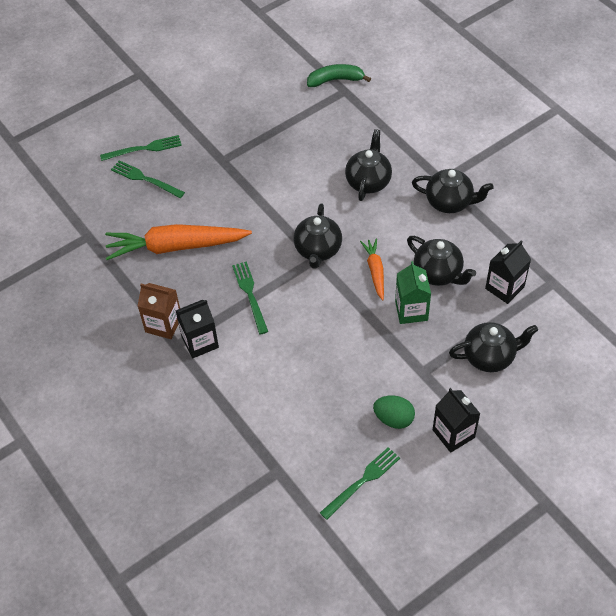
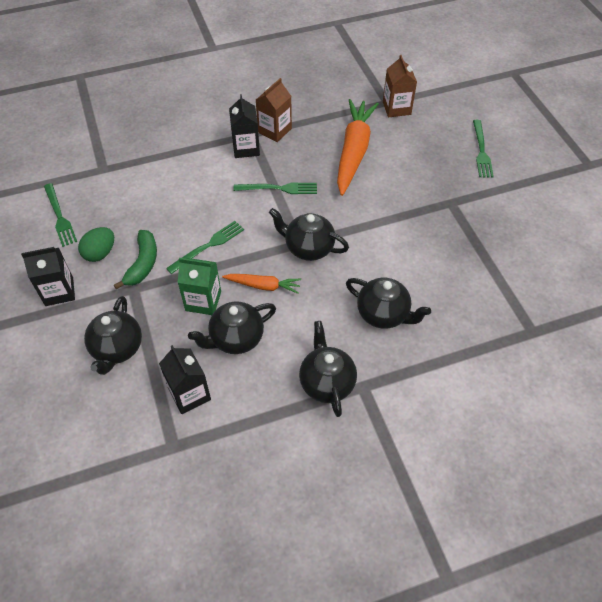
camera: 105 degrees right, 0 degrees up
(96, 226) = (396, 108): none -> brown carton
(145, 179) = (442, 145): green fork -> green fork (208, 246)
(335, 80) = (553, 327): green banana -> green banana (143, 263)
(449, 202) = (326, 382): black teapot -> black teapot turned 135 degrees clockwise

